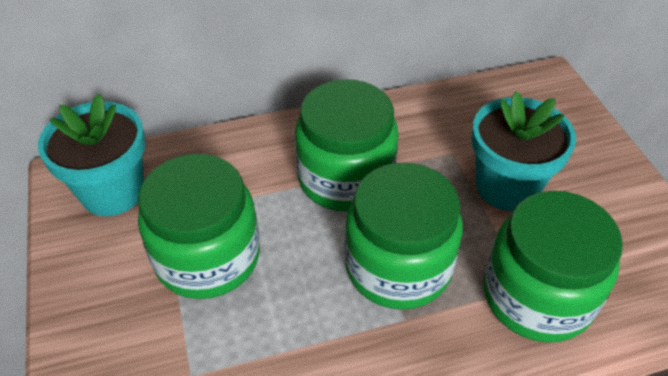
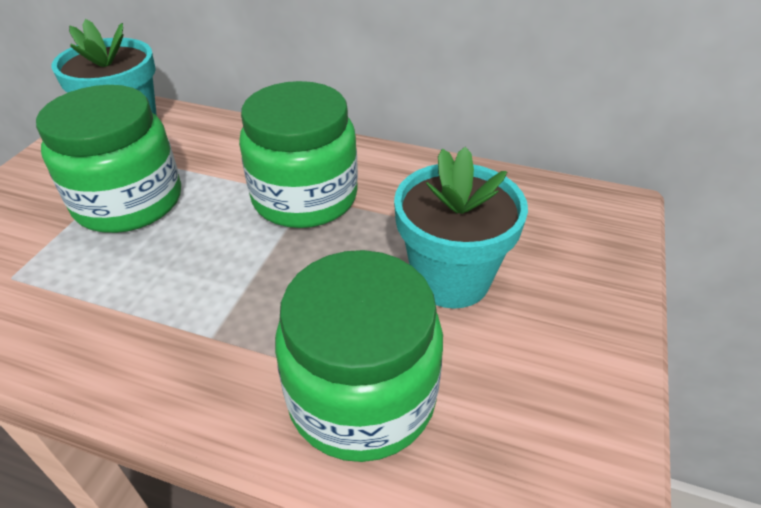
camera: 35 degrees right, 5 degrees down
(398, 266) = (261, 290): green jar -> none

